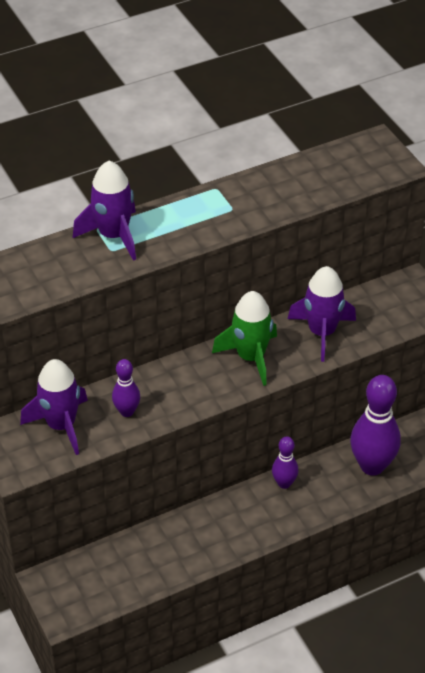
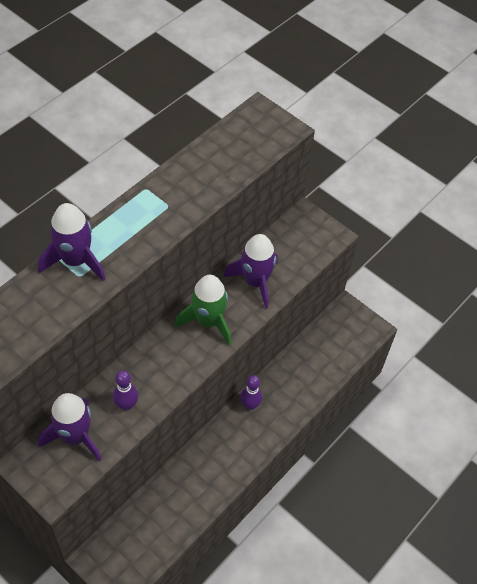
camera: 25 degrees left, 10 degrees up
(372, 466) = (310, 368): purple bowling pin -> none

